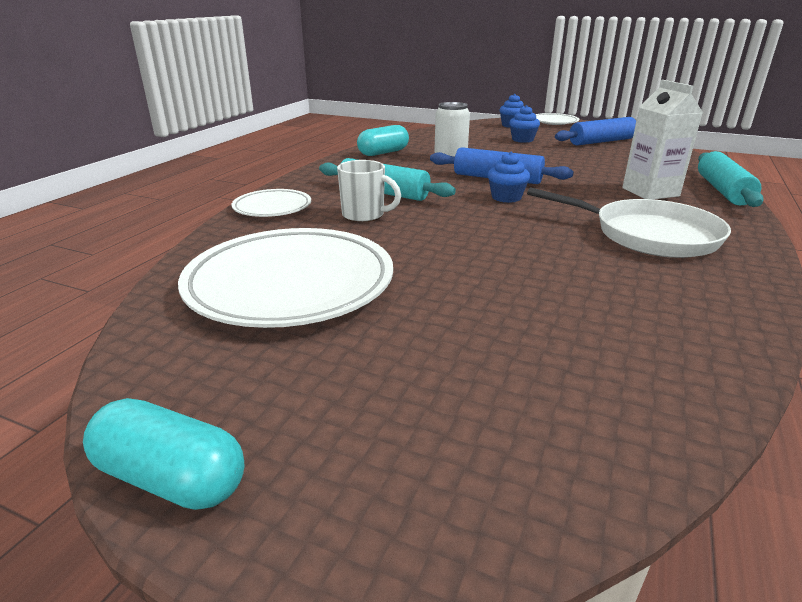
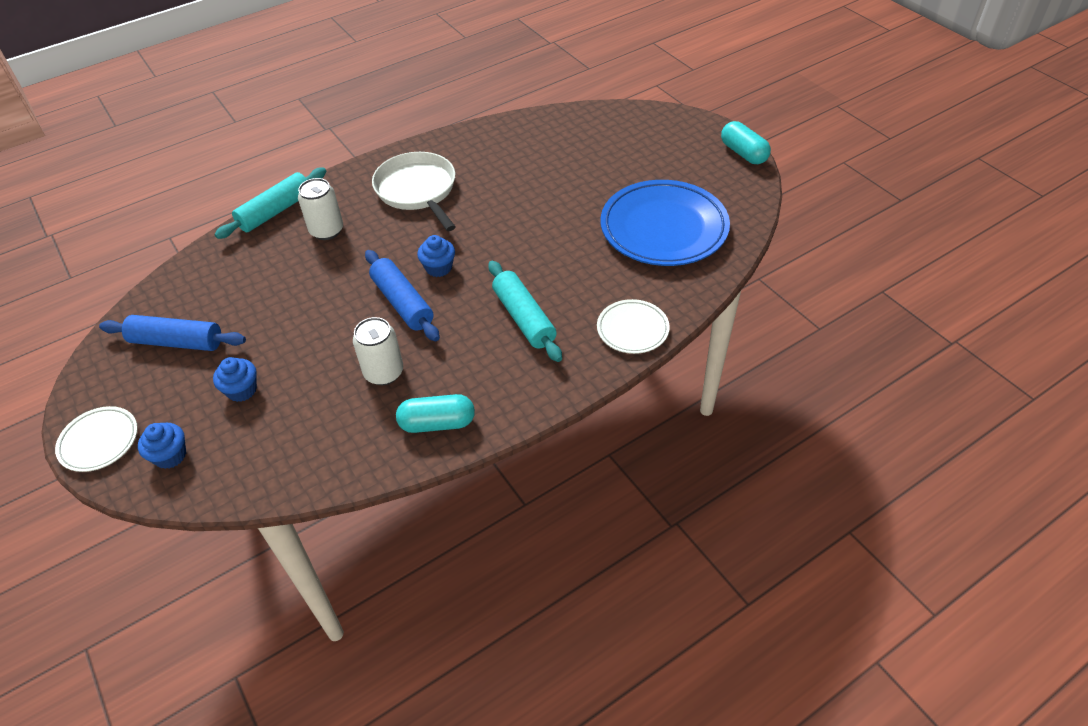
camera: 145 degrees left, 20 degrees up
(290, 284) = (663, 228): white plate -> blue plate
(364, 215) = (569, 286): white mug -> none
(650, 192) = (327, 230): white carton -> white can

